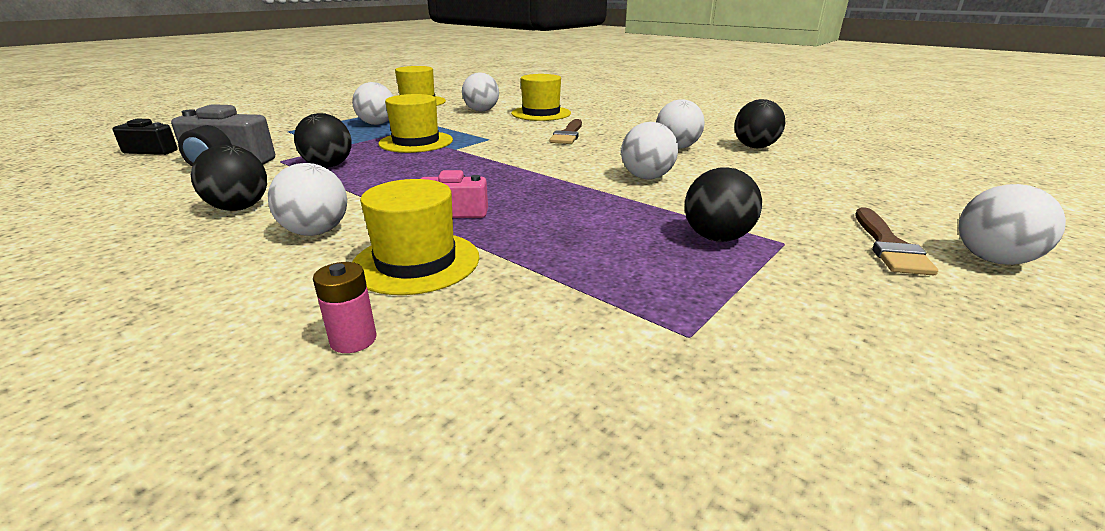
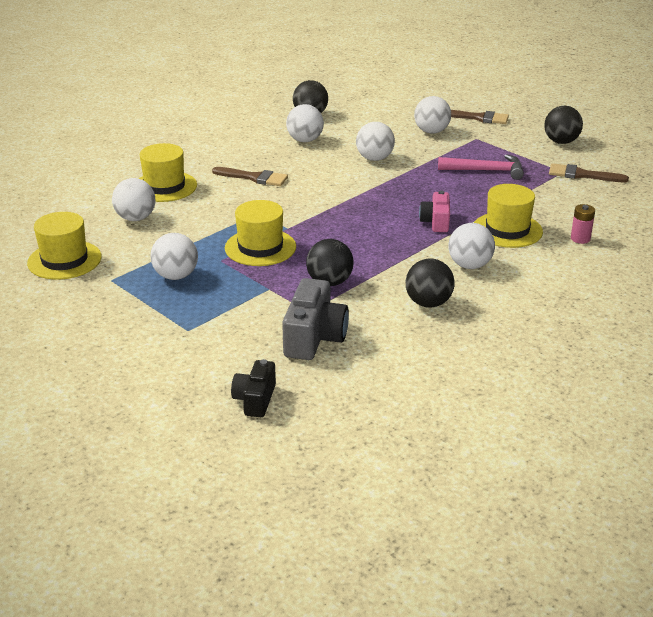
camera: 85 degrees left, 5 degrees up
(647, 249) = (486, 170): none -> pink hammer
(685, 366) = (582, 175): none -> brown brush
(716, 238) = (471, 152): black ball -> black ball (561, 142)
(992, 259) = (490, 102): white ball -> white ball (431, 131)

